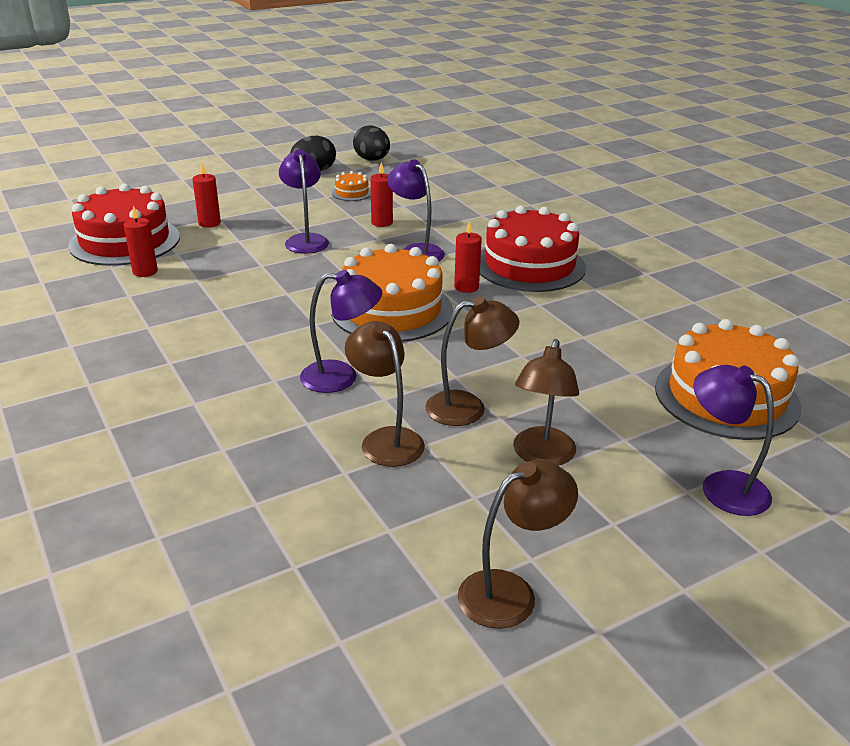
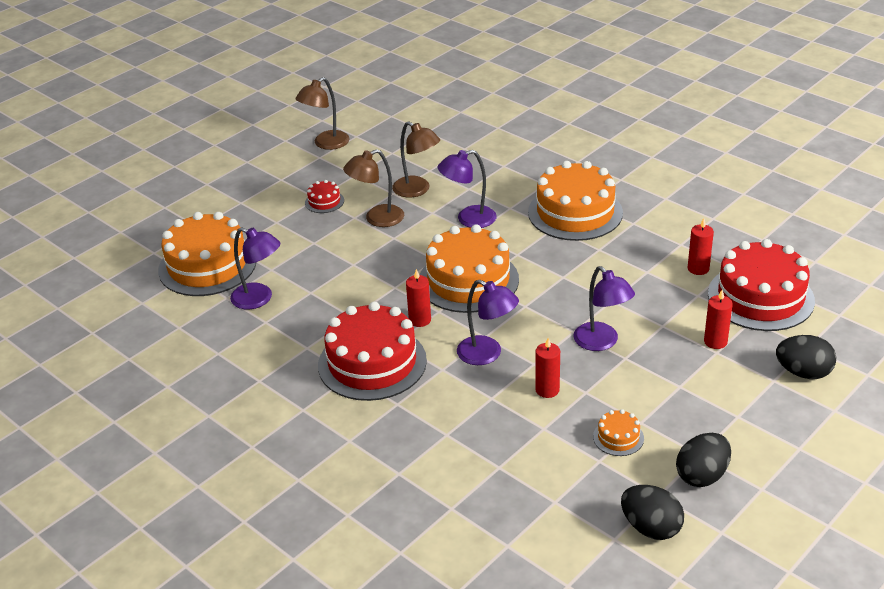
camera: 165 degrees right, 5 degrees up
(171, 197) = (803, 373): none -> black egg
(199, 354) = (575, 212): none -> orange cake
(541, 456) = (324, 201): brown lamp -> red cake
(722, 486) = (221, 208): purple lamp -> purple lamp (259, 299)

